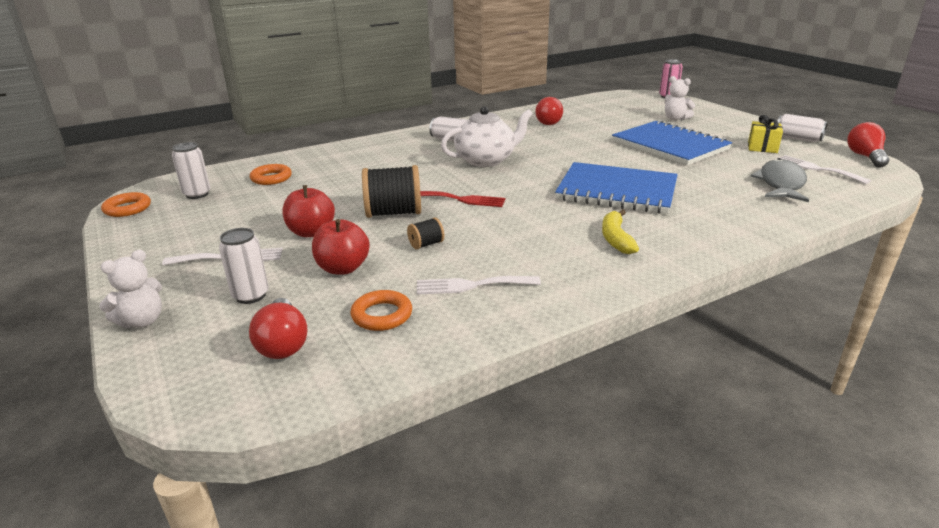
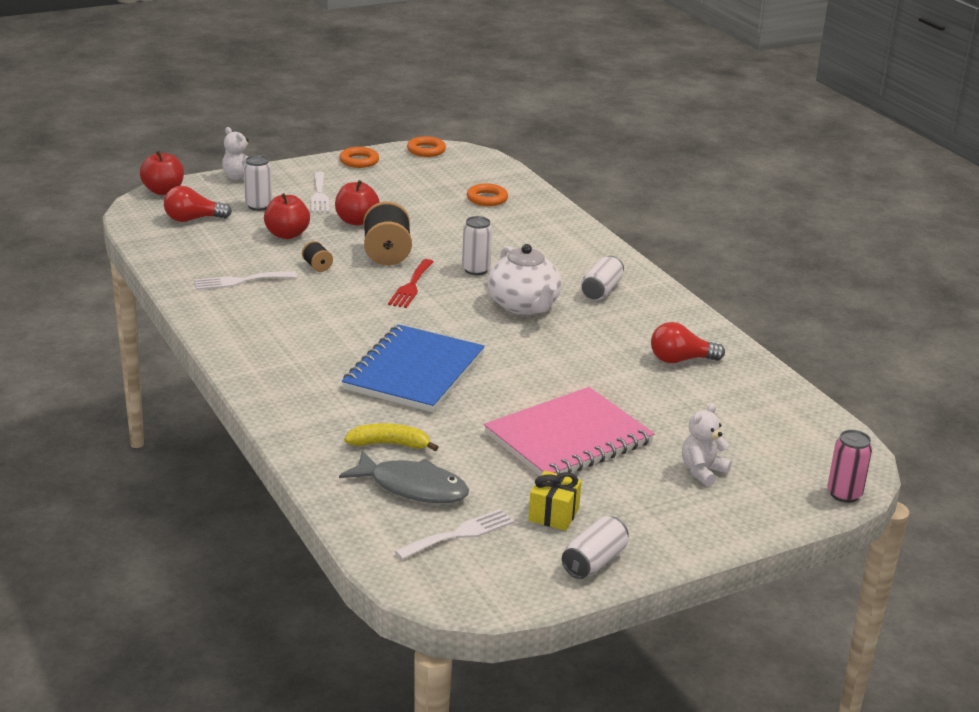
camera: 90 degrees right, 0 degrees up
(161, 388) = (163, 191): none -> red apple
(197, 194) = (452, 172): white can -> white can (476, 270)
(382, 315) = (212, 248): orange ring -> orange ring (359, 161)
(471, 285) = (240, 281): white fork -> white fork turned 105 degrees counterclockwise
(616, 239) = (298, 352): yellow banana -> yellow banana (389, 444)
(670, 145) = (568, 438): blue notebook -> pink notebook
(865, 157) = (503, 598): red light bulb -> none

